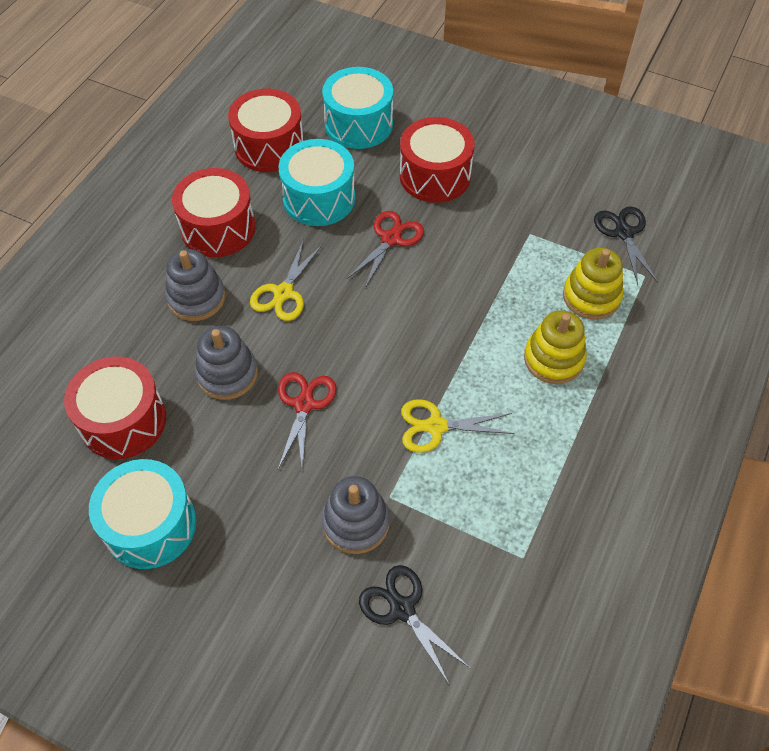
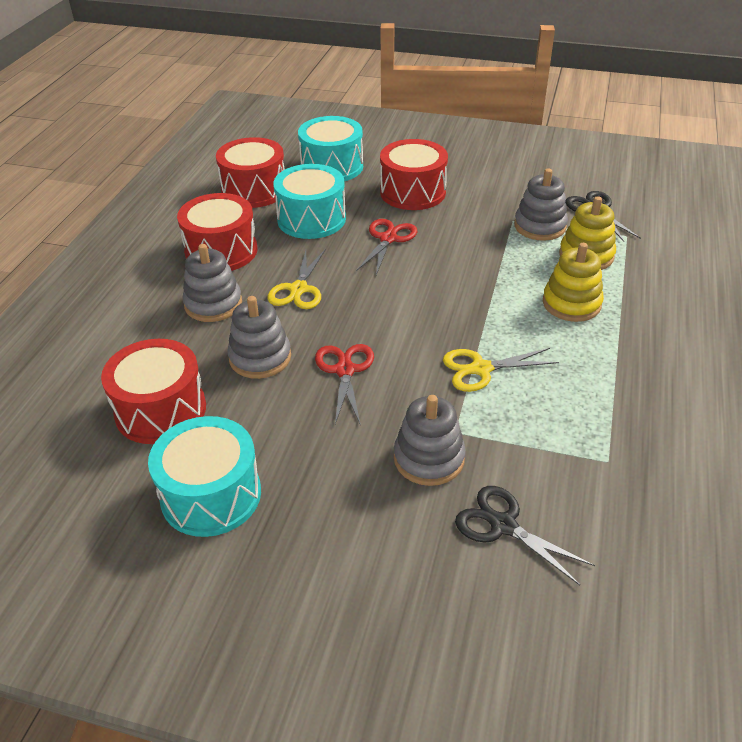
camera: 10 degrees left, 15 degrees down
(556, 247) = (540, 226): none -> grey stacking toy

